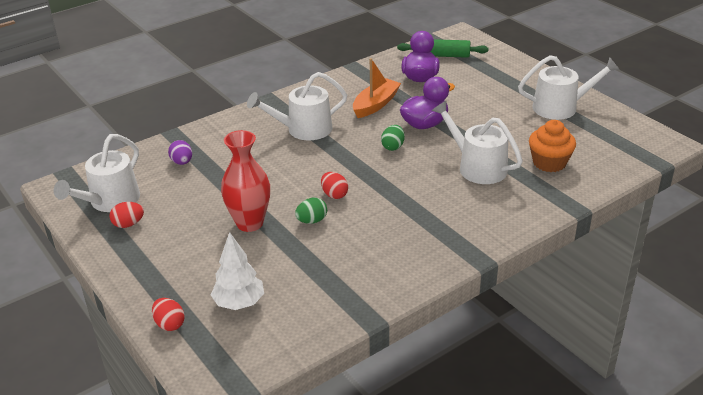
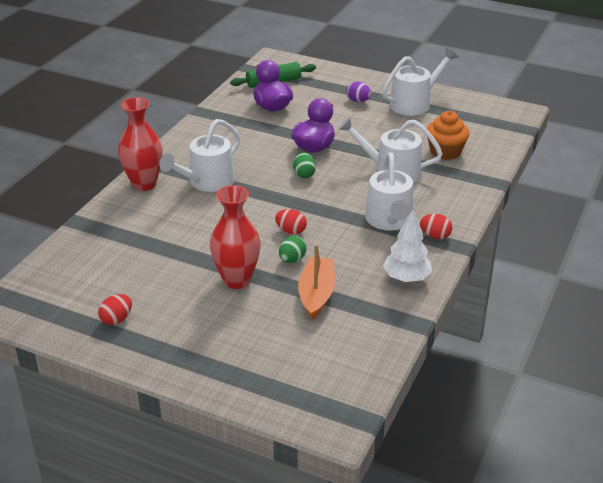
camera: 30 degrees left, 0 degrees up
(110, 201) = (75, 304): white watering can -> white watering can (389, 220)
(169, 324) = (248, 392): red egg -> red egg (435, 236)
(182, 162) = (114, 246): purple egg -> purple egg (358, 101)
(239, 303) = (294, 351): white tree -> white tree (406, 278)
(251, 117) = (144, 184): none -> red vase
(375, 104) = (254, 141): orange boat -> orange boat (316, 294)

